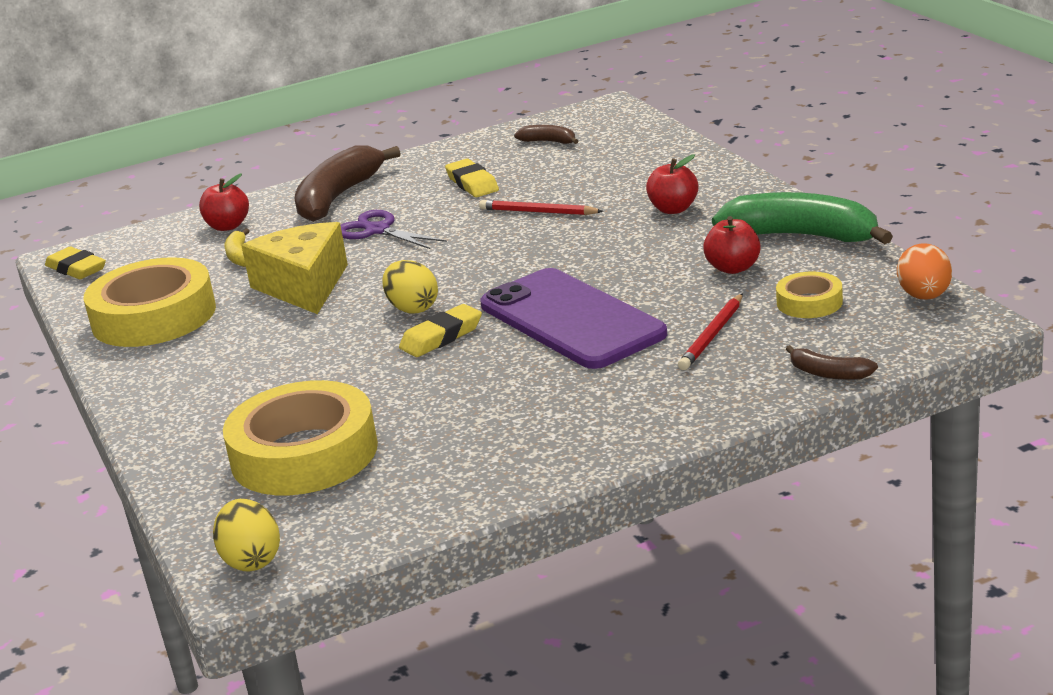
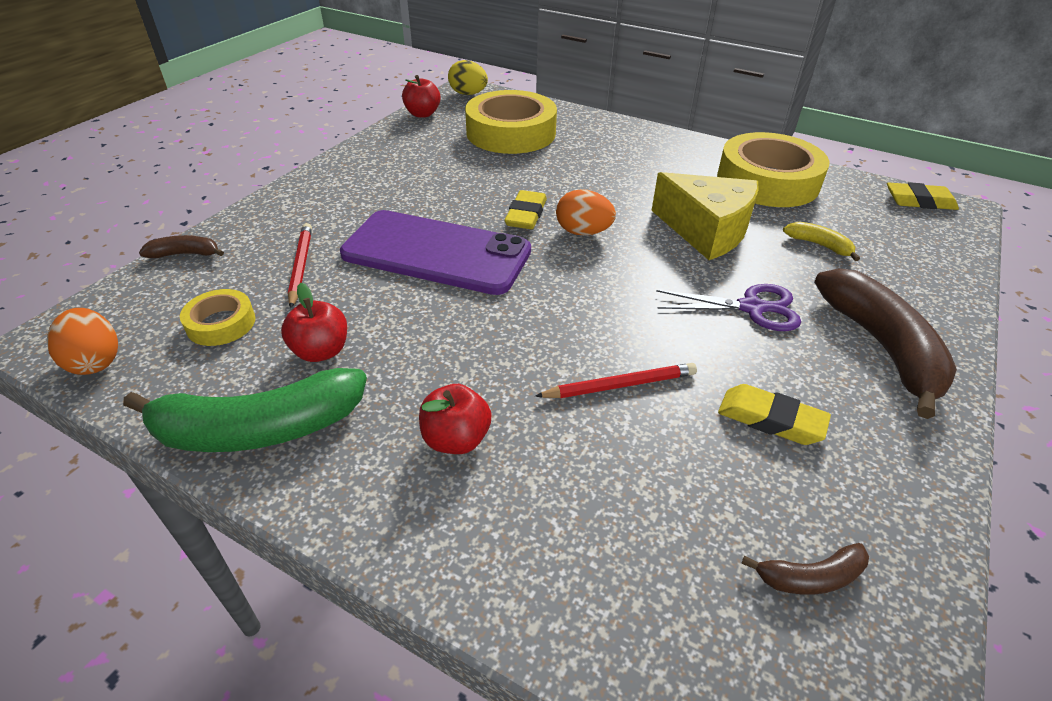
camera: 140 degrees right, 15 degrees up
(228, 226) = (904, 275): red apple -> red apple (422, 114)
(413, 308) = (583, 232): yellow egg -> orange egg

